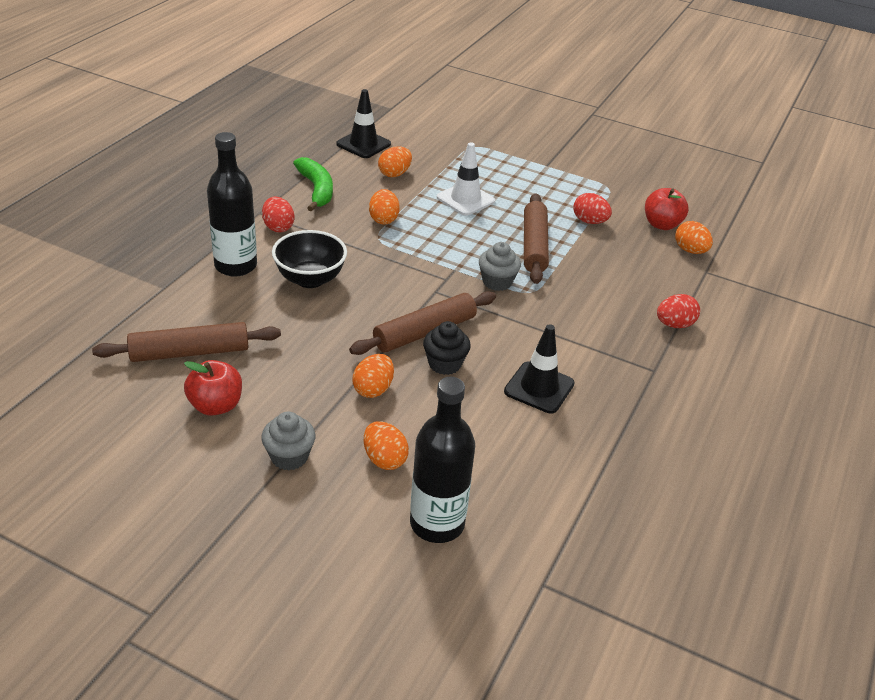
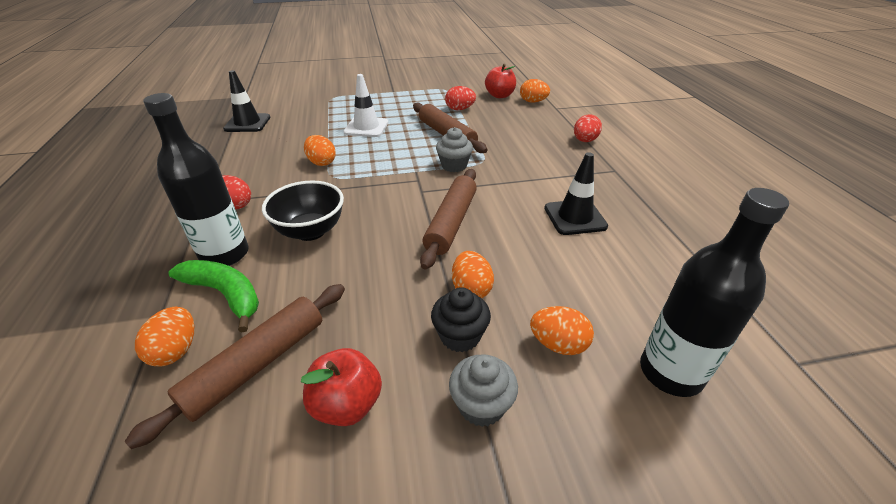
camera: 35 degrees left, 0 degrees up
(316, 190) = (241, 165): green banana -> green banana (225, 294)
(394, 174) = (295, 132): orange egg -> orange egg (176, 350)
(445, 364) = (495, 237): black cupcake -> black cupcake (460, 336)

